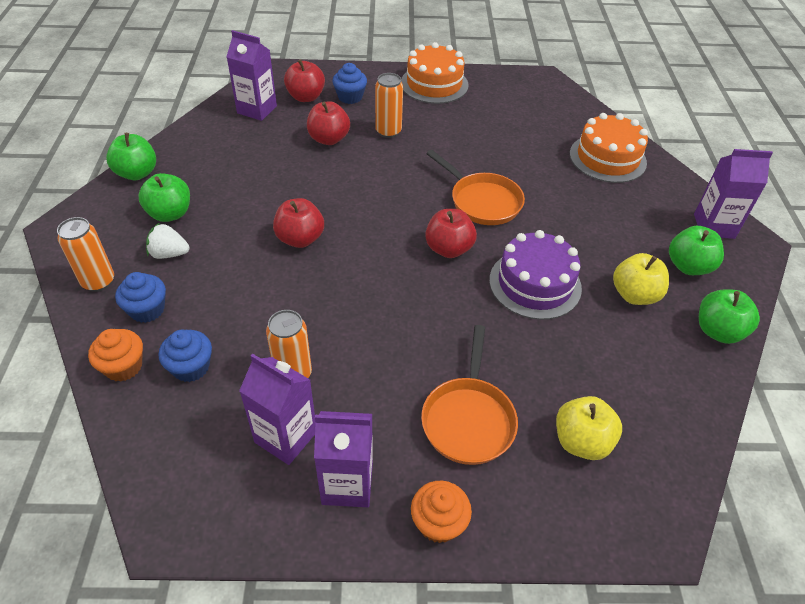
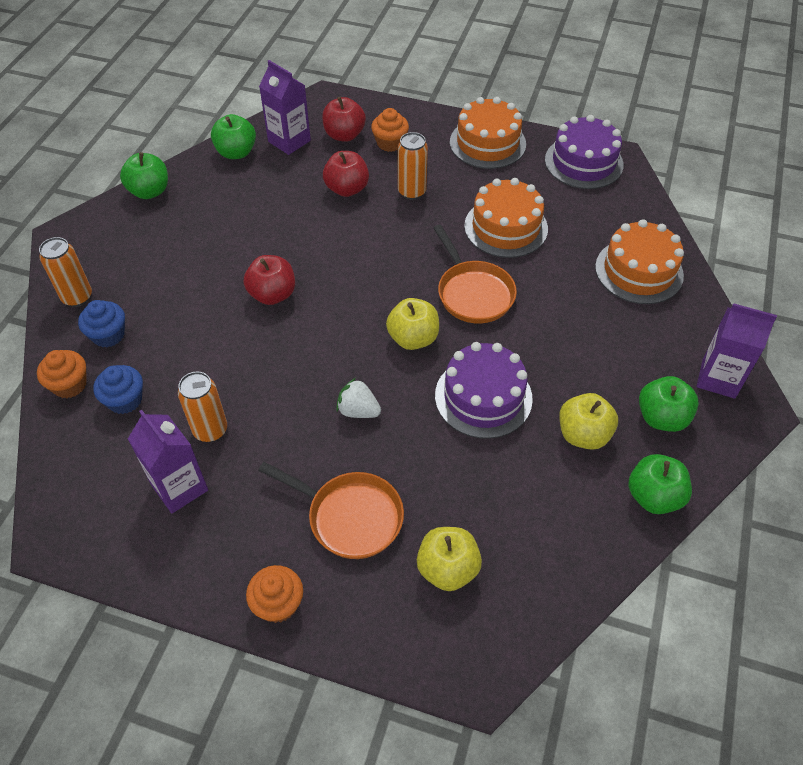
camera: 20 degrees right, 5 degrees up
(169, 254) = (147, 283): white strawberry -> white strawberry (358, 411)
(170, 214) = (163, 241): green apple -> green apple (236, 152)
(347, 484) = (214, 545): purple carton -> none
(350, 97) = (390, 143): blue cupcake -> orange cupcake
(448, 249) = (413, 338): red apple -> yellow apple
(468, 419) = (350, 517): orange pan -> orange pan turned 90 degrees counterclockwise
(483, 145) = (506, 227): none -> orange cake
(520, 86) = (583, 162): none -> purple cake

